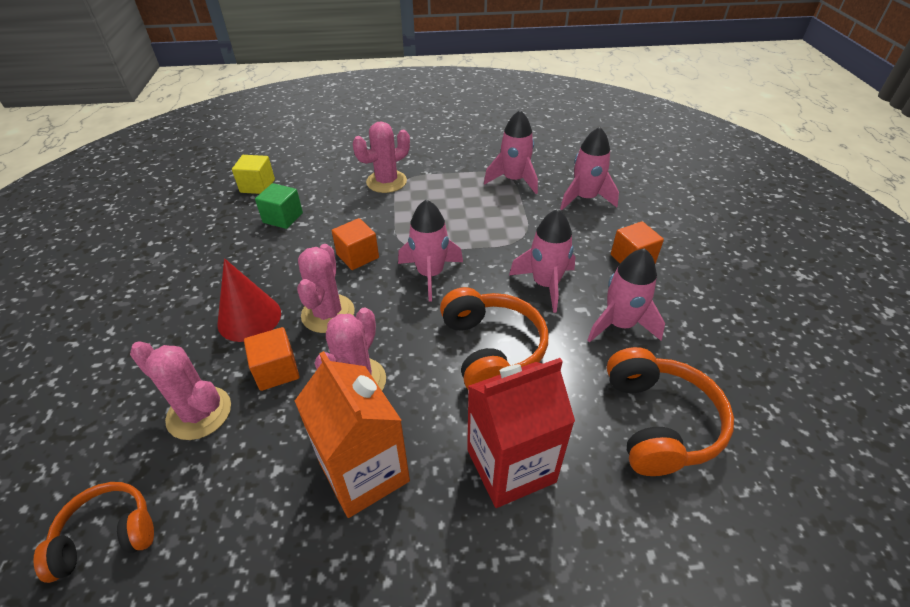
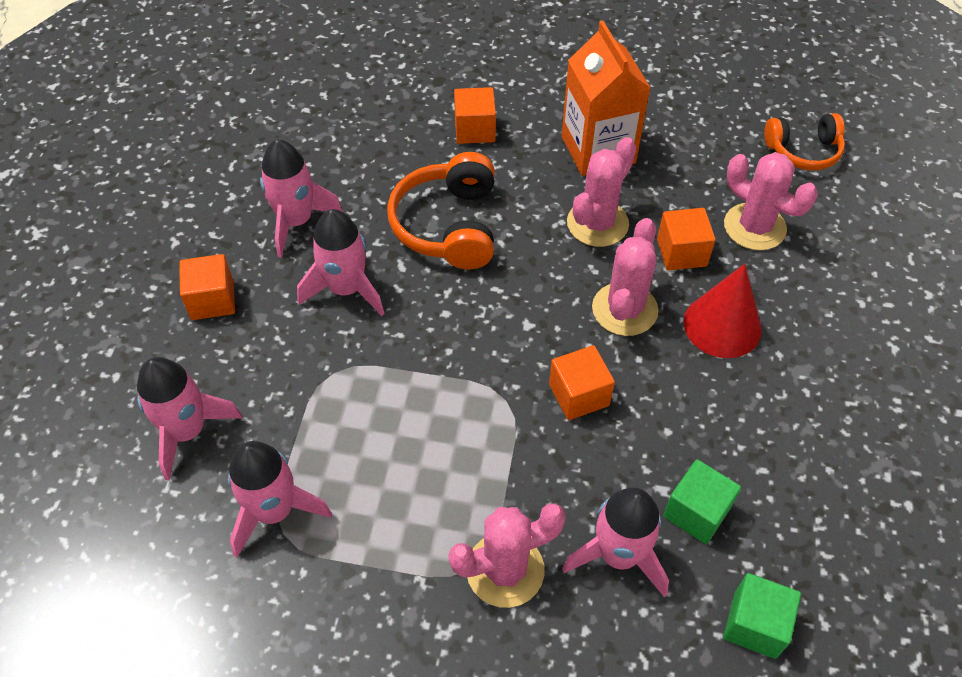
camera: 165 degrees left, 10 degrees up
(257, 186) = (755, 624): yellow cube -> green cube
(430, 274) = (485, 338): pink rocket -> pink rocket (619, 555)
(511, 465) = (475, 130): red carton -> orange cube
(659, 422) = (331, 132): orange headphones -> none

